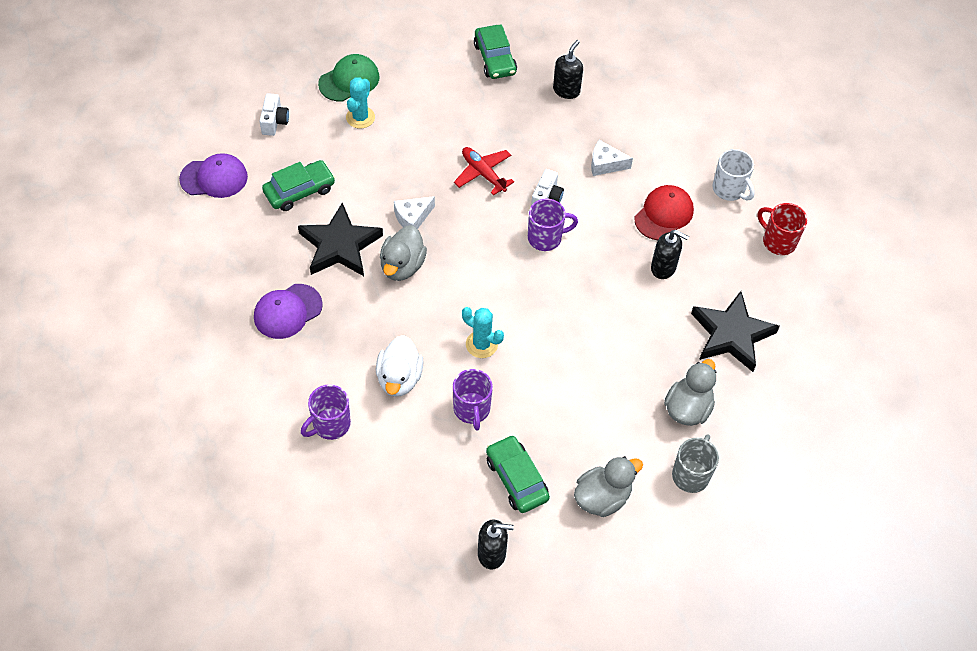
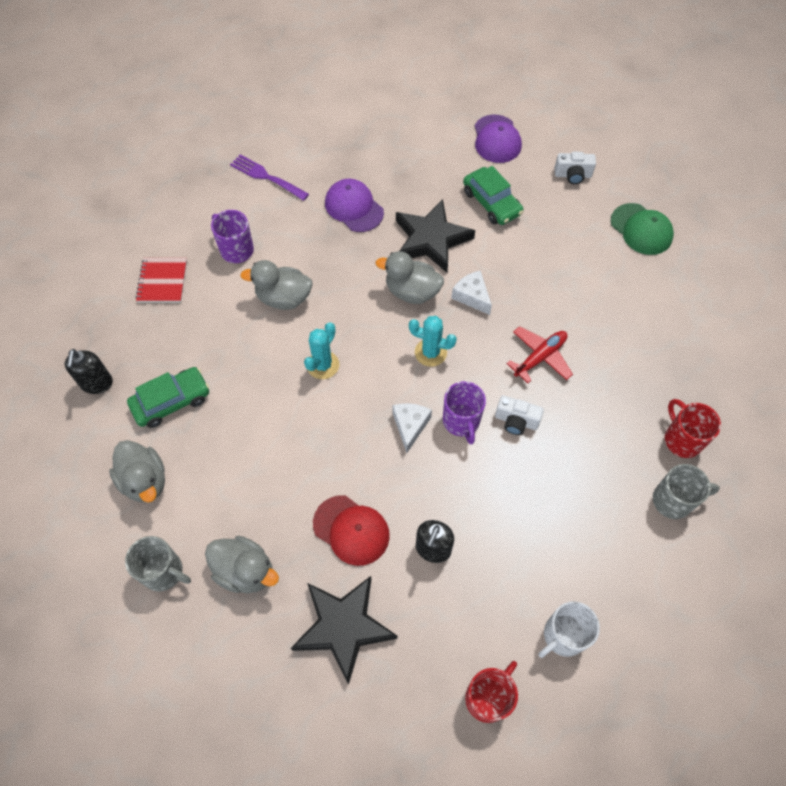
camera: 90 degrees right, 5 degrees up
(229, 395) = (266, 177): none -> purple fork
(360, 117) = (593, 243): turquoise cactus -> turquoise cactus (430, 352)
(365, 497) = (162, 281): none -> red notebook
(399, 378) = (283, 298): white duck -> grey duck
(472, 409) = (248, 360): purple mug -> none
(495, 59) = (710, 362): green car -> none
(566, 90) = (682, 439): black soap dispenser -> red mug
(605, 164) = (576, 484): white cheese -> white cheese (410, 426)
(619, 105) = (673, 500): none -> grey mug
(664, 214) = (511, 551): red cap -> red cap (351, 530)

